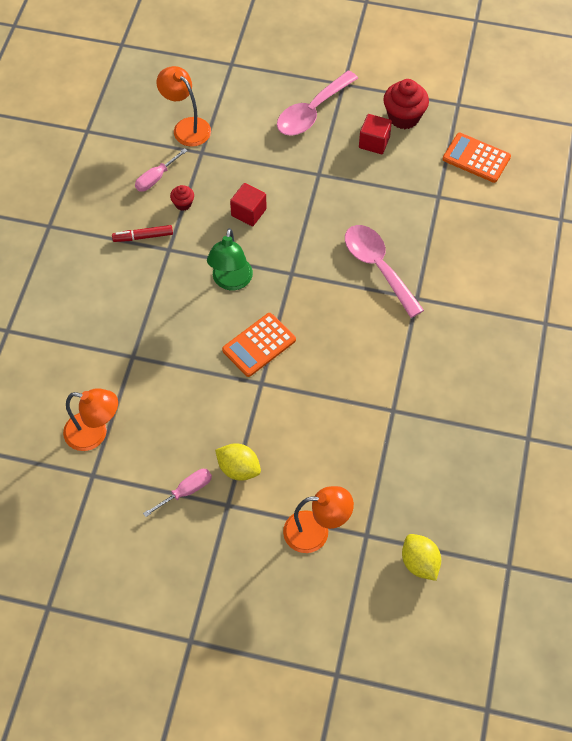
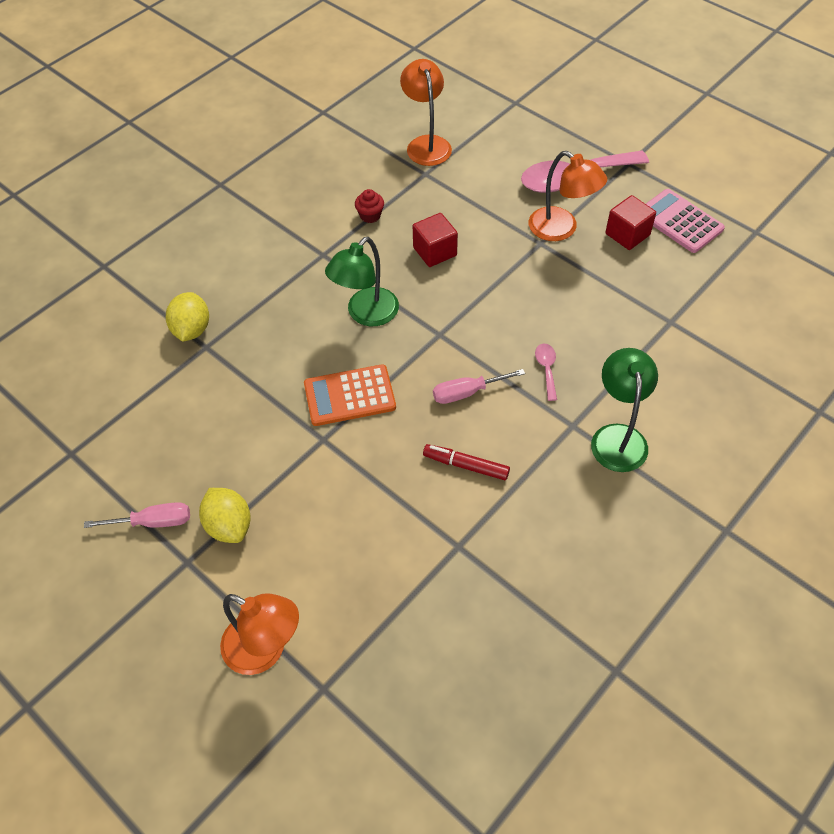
camera: 30 degrees right, 5 degrees down
(94, 433) = (106, 409): orange lamp -> orange lamp (561, 229)
(143, 237) = (305, 231): red marker -> red marker (466, 465)
(156, 178) = (360, 180): pink screwdriver -> pink screwdriver (467, 392)
(377, 266) = (546, 369): pink spoon -> pink spoon, size x0.43
(403, 117) = (680, 221): red cupcake -> pink calculator
(419, 563) = (366, 764): yellow lemon -> yellow lemon (192, 329)
(449, 293) = (618, 437): none -> green lamp
(476, 158) = (745, 298): orange calculator -> none

